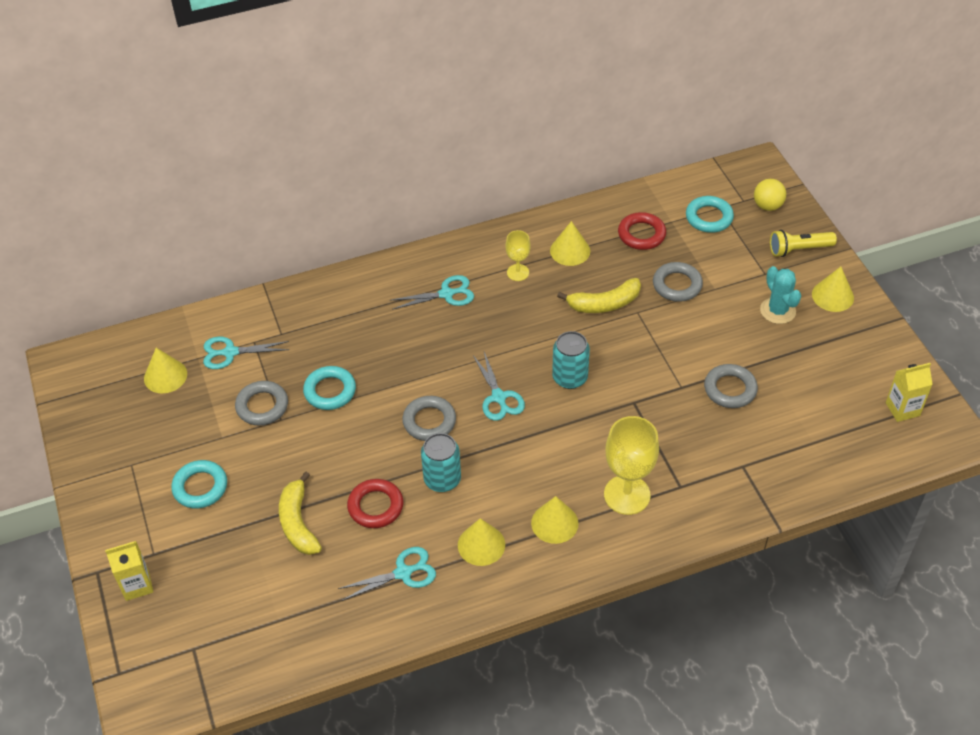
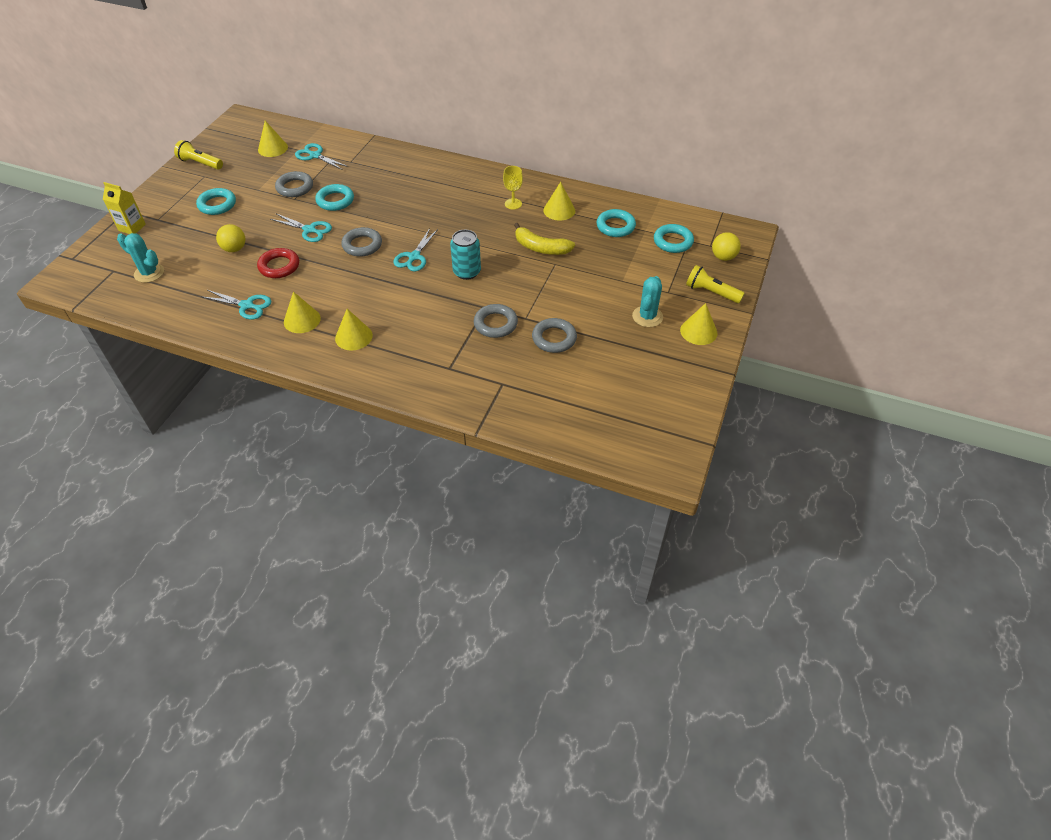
camera: 40 degrees right, 0 degrees up
(101, 452) = (200, 163): none -> yellow flashlight
(241, 619) = (149, 273): none -> turquoise cactus
(298, 523) = (234, 249): yellow banana -> yellow ball
(442, 479) = (328, 276): turquoise can -> none
(446, 294) = (458, 191): turquoise scissors -> turquoise scissors (309, 230)
(627, 495) = (412, 351): yellow goblet -> none
(641, 234) = (615, 226): red ring -> turquoise ring
(677, 285) = (600, 264): grey ring -> grey ring (495, 324)
(902, 409) = (656, 425): yellow carton -> none

